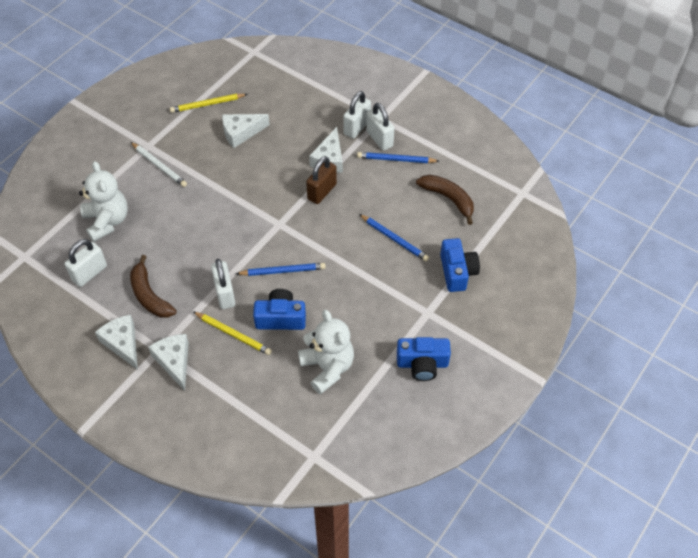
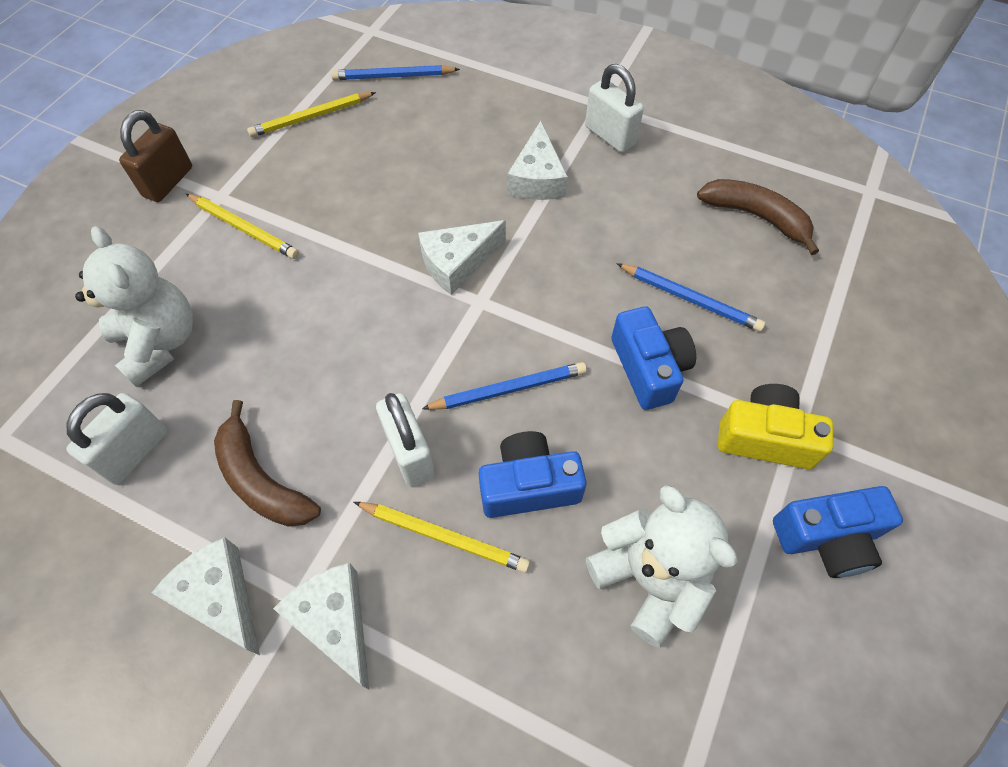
camera: 10 degrees left, 5 degrees up
(159, 166) = (244, 228): white pencil -> yellow pencil
(241, 133) = (377, 155): white cheese -> white cheese (457, 262)
(322, 192) = (540, 234): brown padlock -> brown padlock (168, 182)
(357, 127) = (567, 122): white padlock -> none
(396, 159) = (647, 164): blue pencil -> blue pencil (393, 76)
(409, 314) = (765, 437): none -> yellow camera
(457, 272) = (820, 342): blue camera -> blue camera (648, 368)

